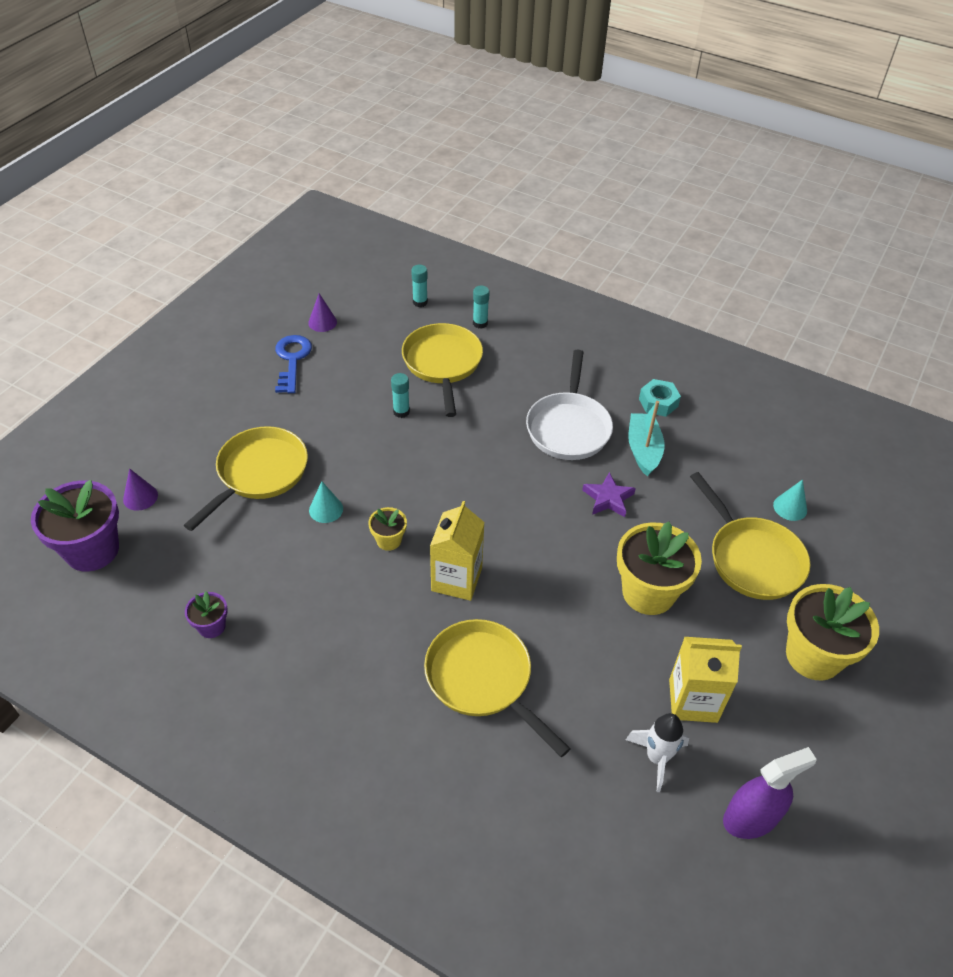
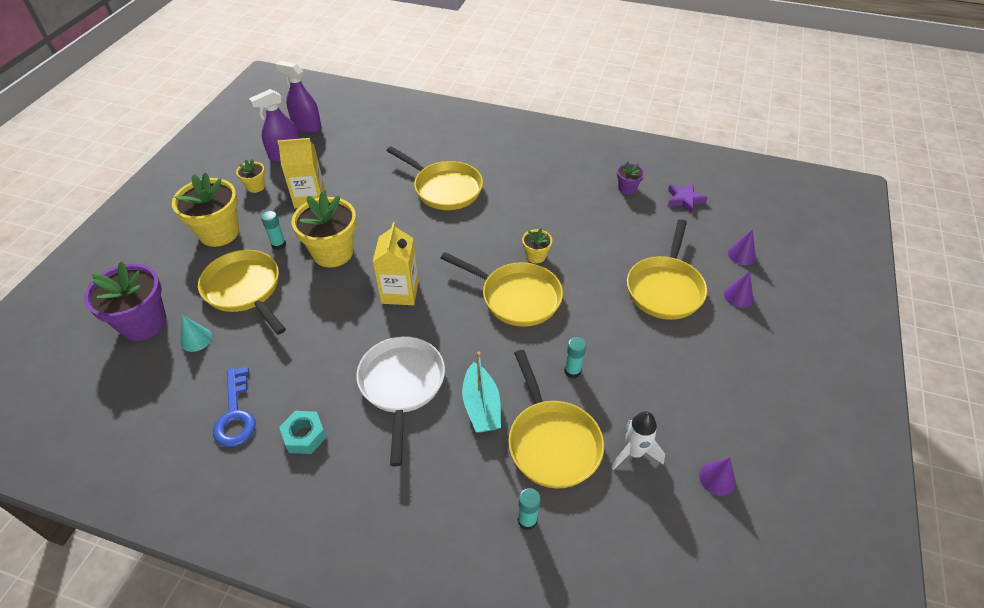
camera: 170 degrees right, 0 degrees up
(92, 550) = (741, 216): purple flower pot -> purple flower pot (143, 323)
(186, 451) = (738, 296): none -> purple cone
(292, 360) = (715, 414): blue key -> blue key (235, 414)
(326, 509) = (595, 270): turquoise cone -> none
(420, 302) = (616, 544): turquoise glue stick -> turquoise glue stick (278, 245)
(430, 493) = (516, 297): none -> yellow pan
(456, 579) = (476, 239): yellow carton -> yellow carton (400, 292)
(608, 498) = (362, 319): purple star -> purple star (684, 200)
(643, 450) = (326, 373): turquoise boat -> turquoise boat (481, 406)
(657, 758) = (335, 170): white rocket -> white rocket (634, 452)
(724, 901) = (307, 126): none -> purple spray bottle
(784, 742) = (256, 186): none -> yellow flower pot

